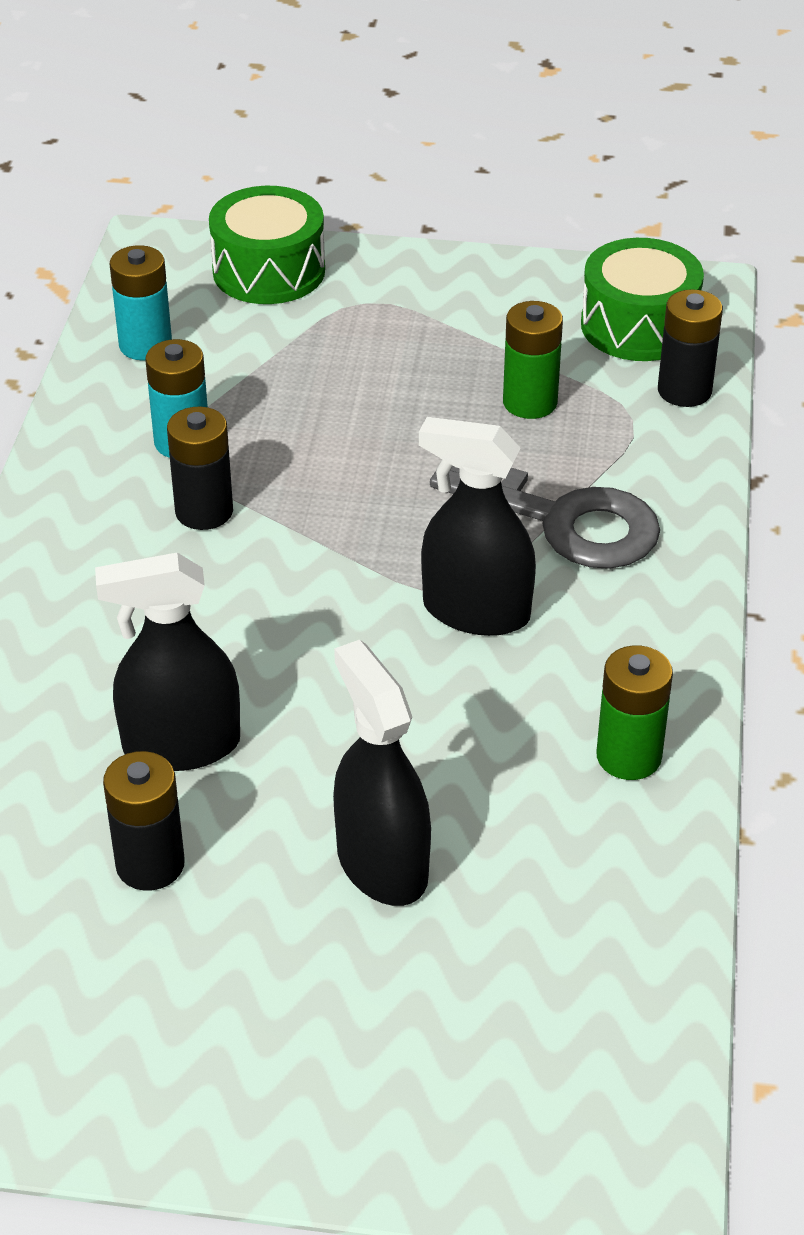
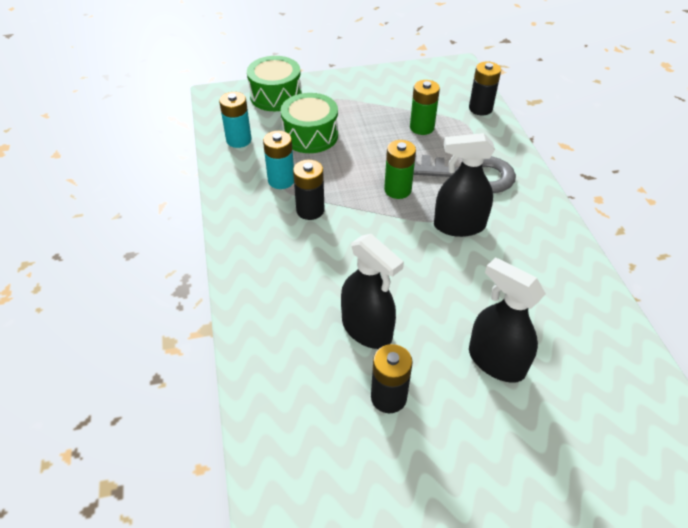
camera: 20 degrees left, 5 degrees up
(181, 745) = (367, 329): black spray bottle -> black spray bottle turned 105 degrees counterclockwise
(628, 756) = (566, 275): green battery -> green battery (397, 190)
(638, 326) = (444, 86): green drum -> green drum (310, 135)

